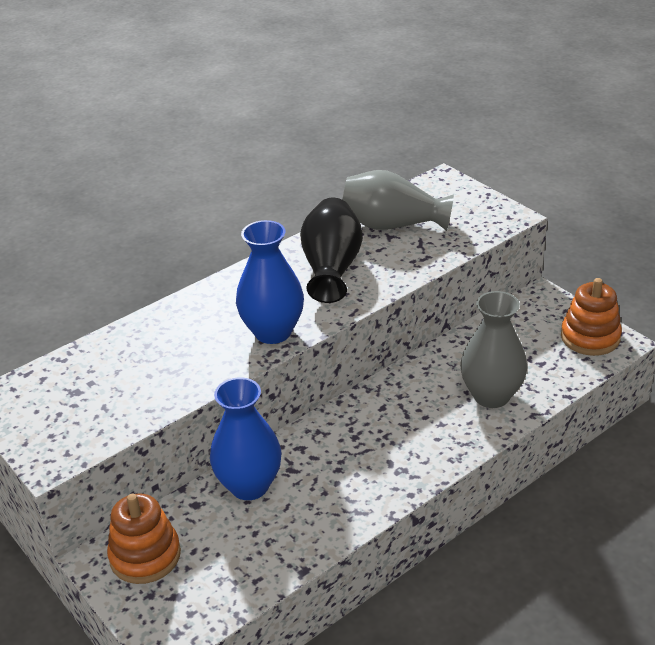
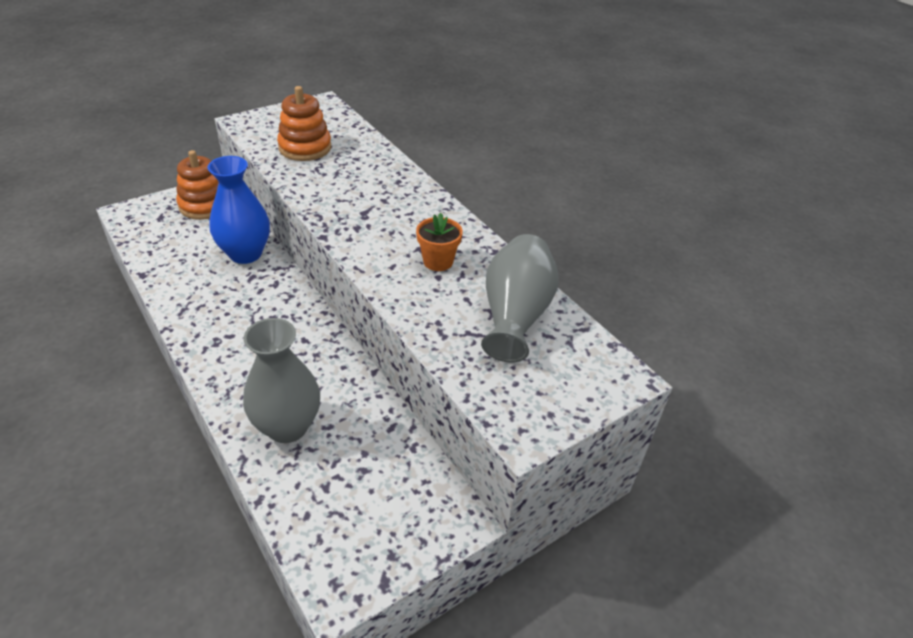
camera: 90 degrees right, 5 degrees up
(273, 332) = (346, 218): blue vase -> none
(331, 268) = (438, 261): black vase -> orange flower pot
(590, 337) = (358, 555): orange stacking toy -> orange stacking toy (305, 148)

